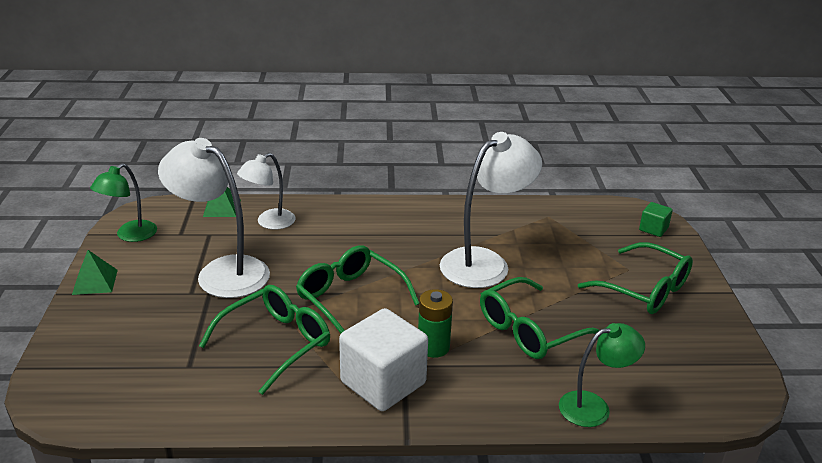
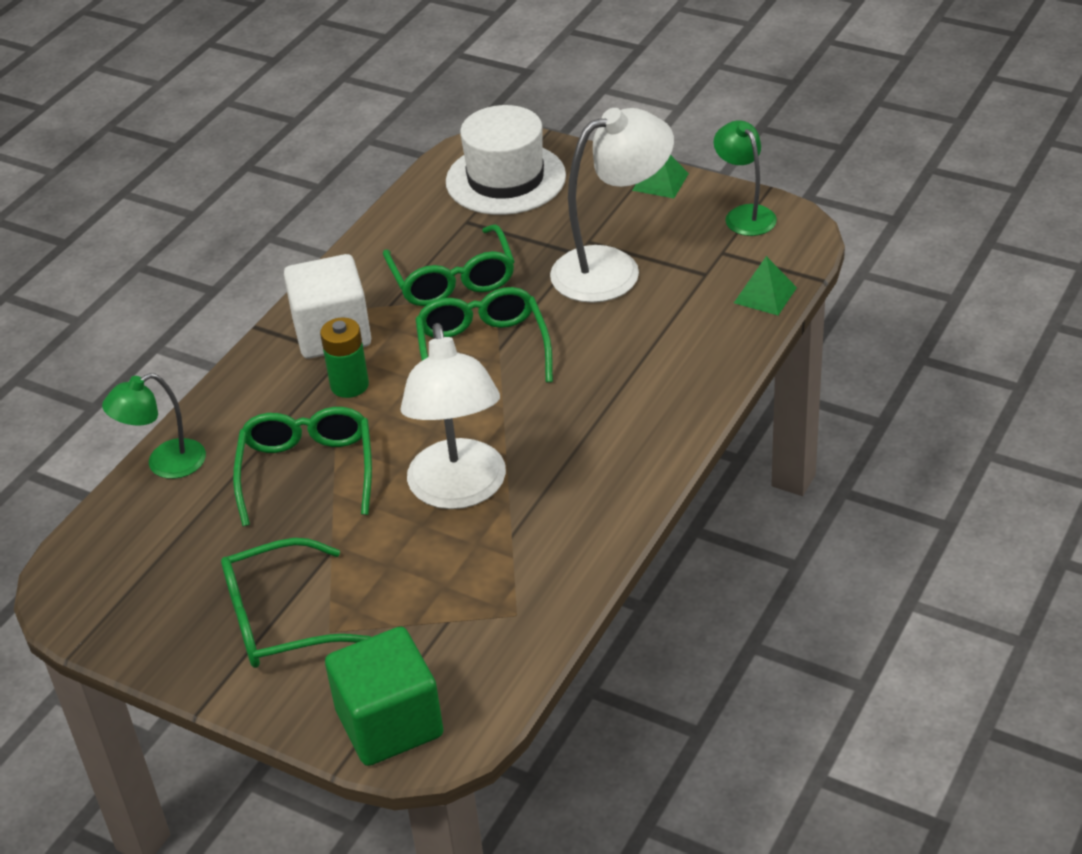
camera: 125 degrees right, 10 degrees up
(113, 366) = (505, 179): none -> white hat
(269, 223) = (698, 327): white lamp -> none
(350, 298) = (483, 351): green glasses -> green glasses turned 90 degrees counterclockwise
(594, 407) = (165, 464): green lamp -> green lamp turned 45 degrees clockwise
(653, 229) = (389, 723): green cube -> green cube, size x2.08

